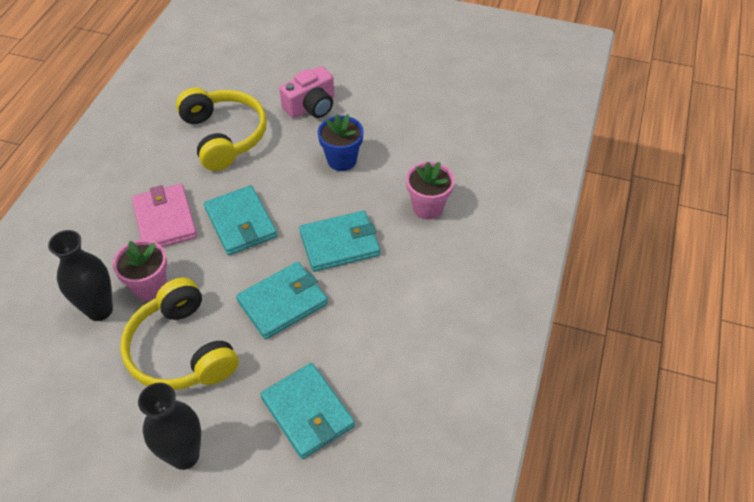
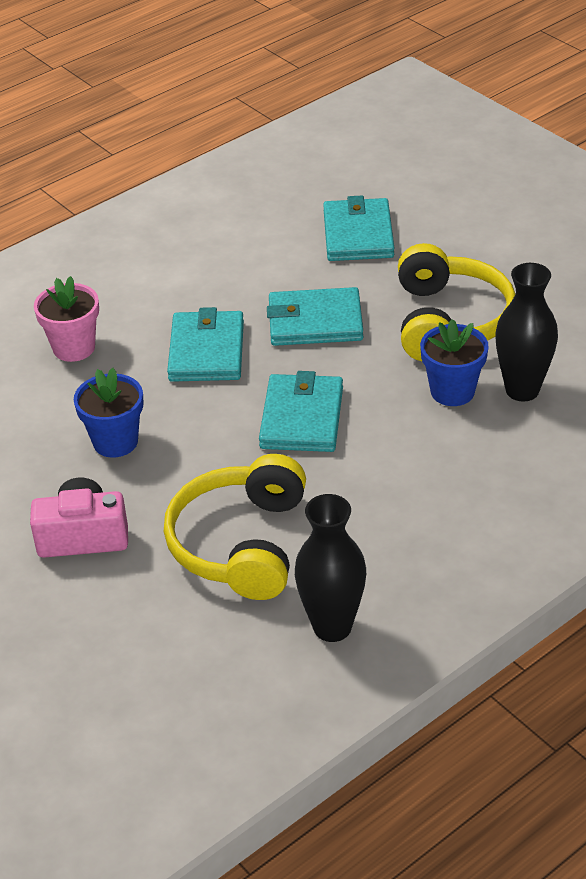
camera: 145 degrees left, 10 degrees down
(150, 287) = (452, 391): pink flower pot -> blue flower pot
(165, 220) = (393, 459): pink wallet -> none
(184, 455) = (490, 246): black vase -> black vase (332, 627)
(340, 244) = (207, 351): turquoise wallet -> turquoise wallet turned 75 degrees clockwise

